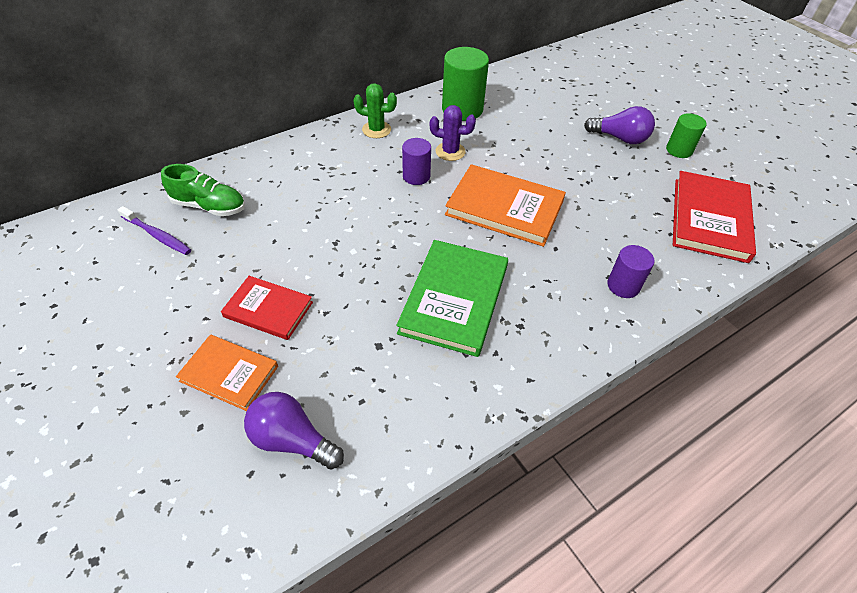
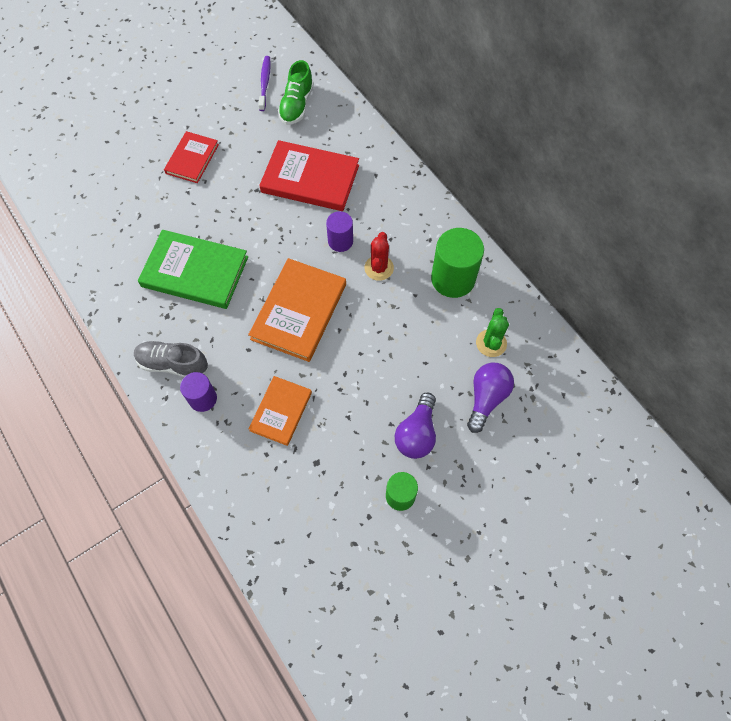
camera: 90 degrees right, 15 degrees up
(157, 235) = (265, 83): purple toothbrush -> purple toothbrush turned 150 degrees clockwise
(229, 374) = (142, 147): orange book -> orange book (281, 411)
(292, 440) = (92, 187): purple light bulb -> purple light bulb (486, 398)
(376, 130) = (408, 206): green cactus -> green cactus (491, 343)
(450, 152) = (379, 268): purple cactus -> red cactus
(585, 315) = (173, 364): none -> grey shoe
(709, 219) = (286, 498): red book -> red book (310, 179)

